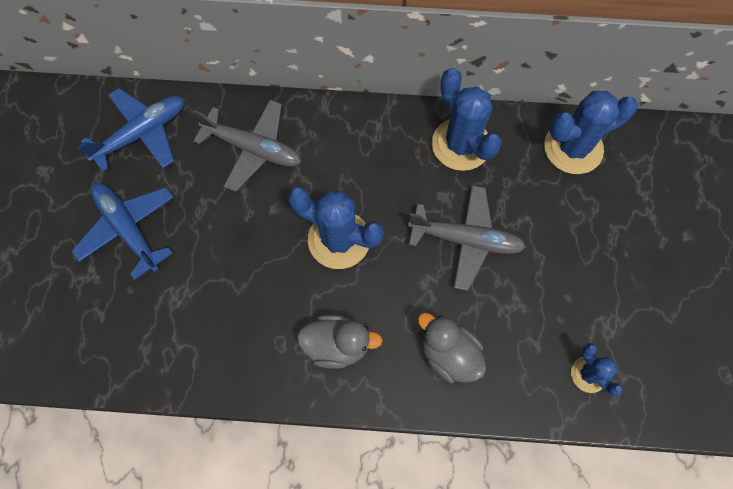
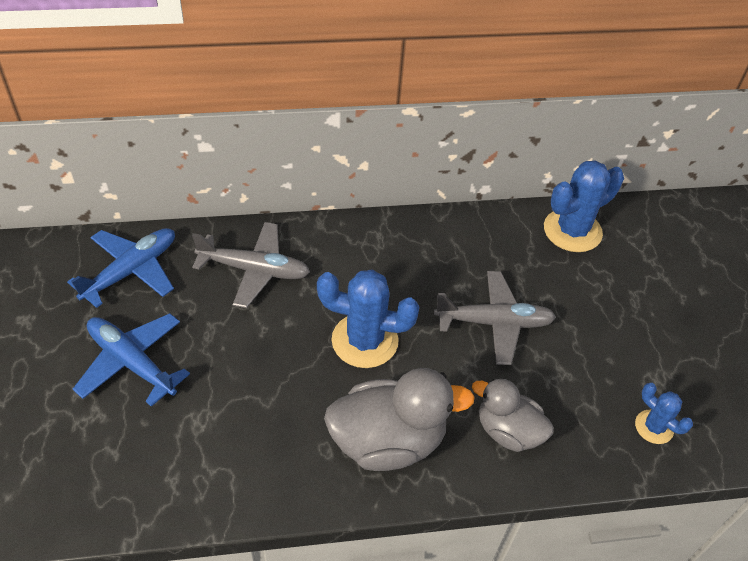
camera: 15 degrees left, 20 degrees down
(337, 345) = (388, 441): grey duck -> grey duck, size x1.57
(461, 144) = (464, 241): blue cactus -> none

